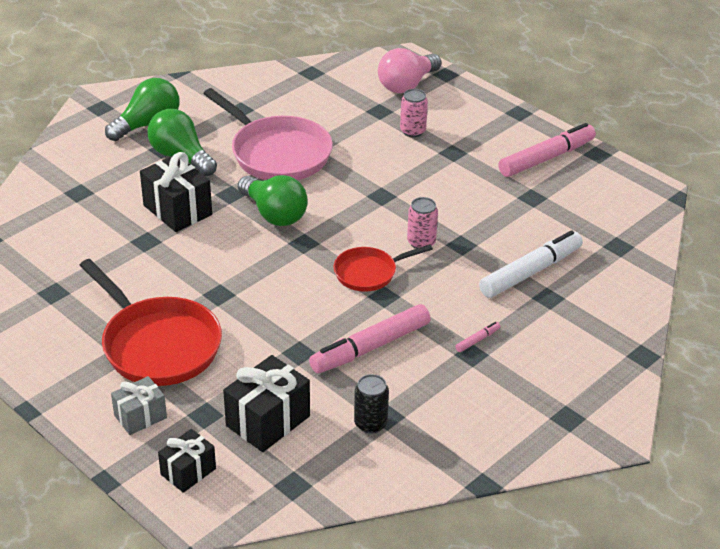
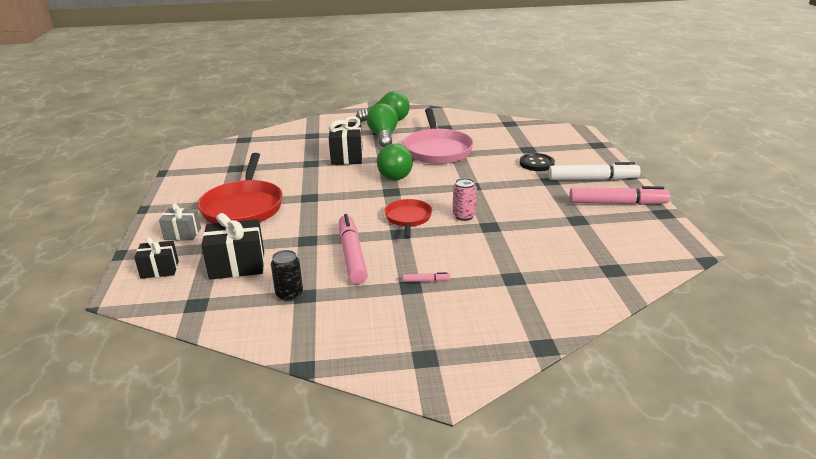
camera: 40 degrees right, 10 degrees down
(369, 273) = (408, 219): red pan -> red pan turned 75 degrees clockwise
(371, 347) = (352, 255): pink marker -> pink marker turned 75 degrees clockwise
(407, 85) = (563, 143): pink light bulb -> none
(412, 131) = (536, 163): pink can -> black button
(530, 272) = (519, 259): white marker -> white marker (592, 179)

